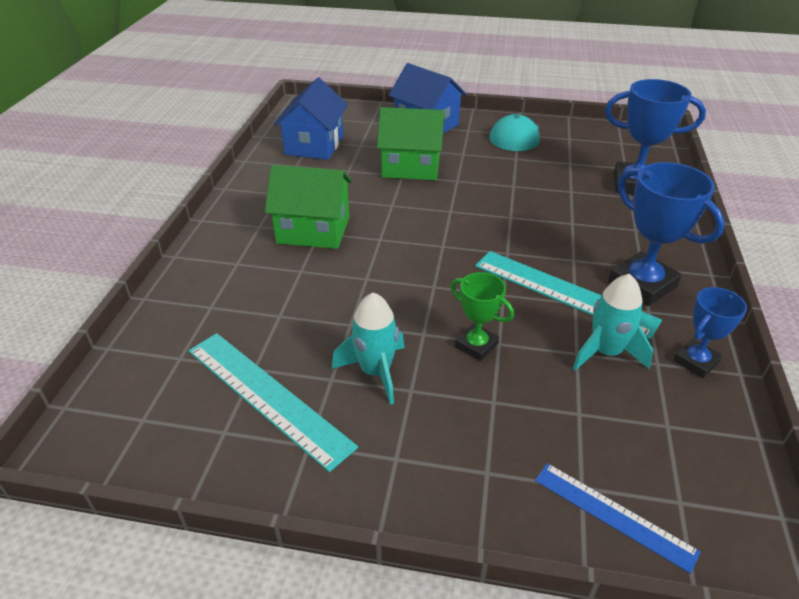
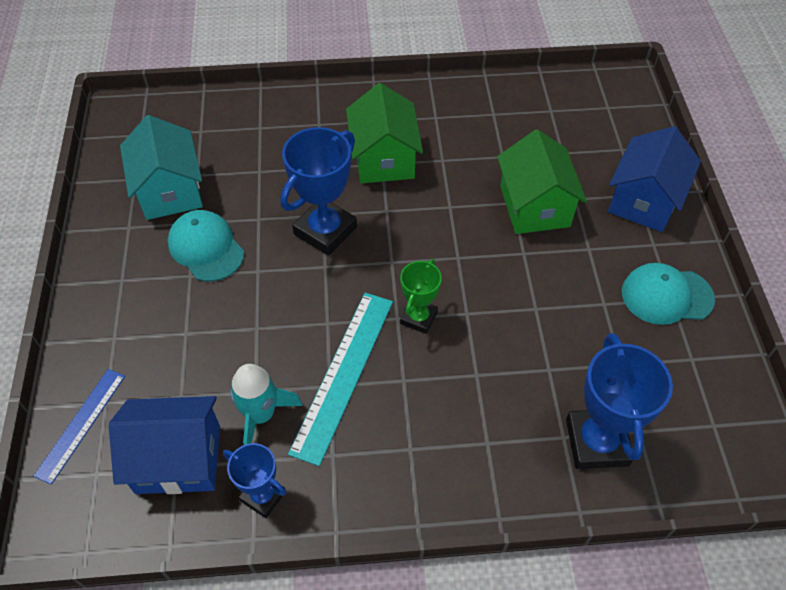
camera: 75 degrees right, 15 degrees up
(267, 396) = (170, 191): turquoise ruler -> turquoise house
(314, 145) = (542, 116): blue house -> blue house (178, 459)
(375, 371) = (206, 248): turquoise rocket -> turquoise cap
(476, 345) = (250, 311): green trophy -> green trophy (418, 318)
(642, 284) = (378, 448): blue trophy -> blue trophy (325, 231)

